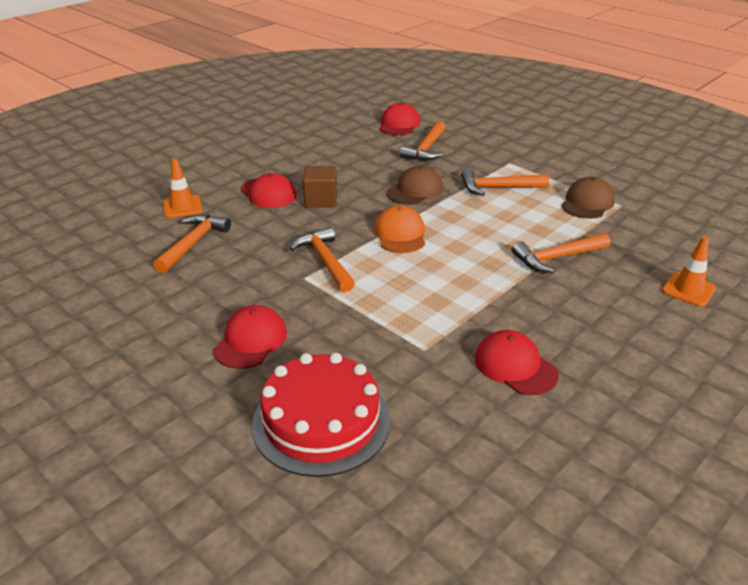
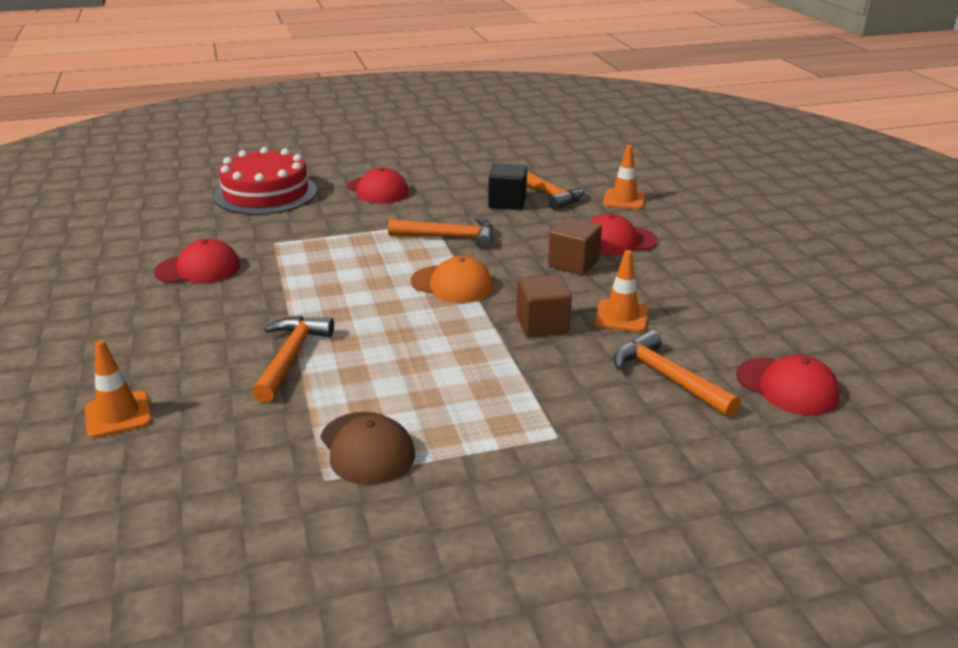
camera: 120 degrees right, 5 degrees down
(227, 256) = (507, 202): none -> black cube
(377, 171) = (621, 316): none -> orange traffic cone
(415, 190) = (542, 325): brown cap -> brown cube
(498, 188) = (488, 389): orange hammer -> none

